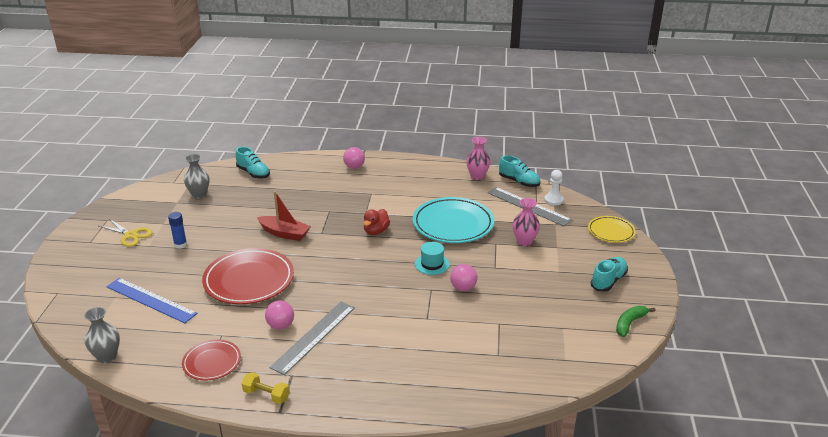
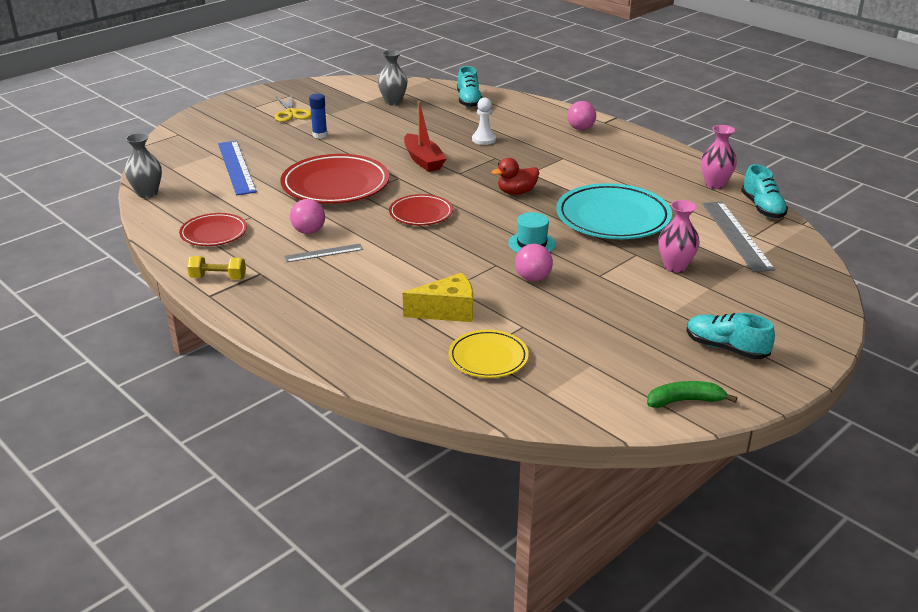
camera: 40 degrees right, 0 degrees up
(266, 395) = (218, 278): yellow dumbbell -> yellow dumbbell turned 60 degrees counterclockwise
(314, 336) = (324, 253): grey ruler -> grey ruler, size x0.54
(337, 275) = (421, 213): none -> red plate
(446, 337) = (447, 311): none -> yellow cheese
(553, 200) = (781, 242): white pawn -> white pawn (484, 139)
(608, 281) = (725, 348): turquoise shoe -> turquoise shoe turned 135 degrees counterclockwise
(611, 231) = (812, 302): yellow plate -> yellow plate (488, 358)

